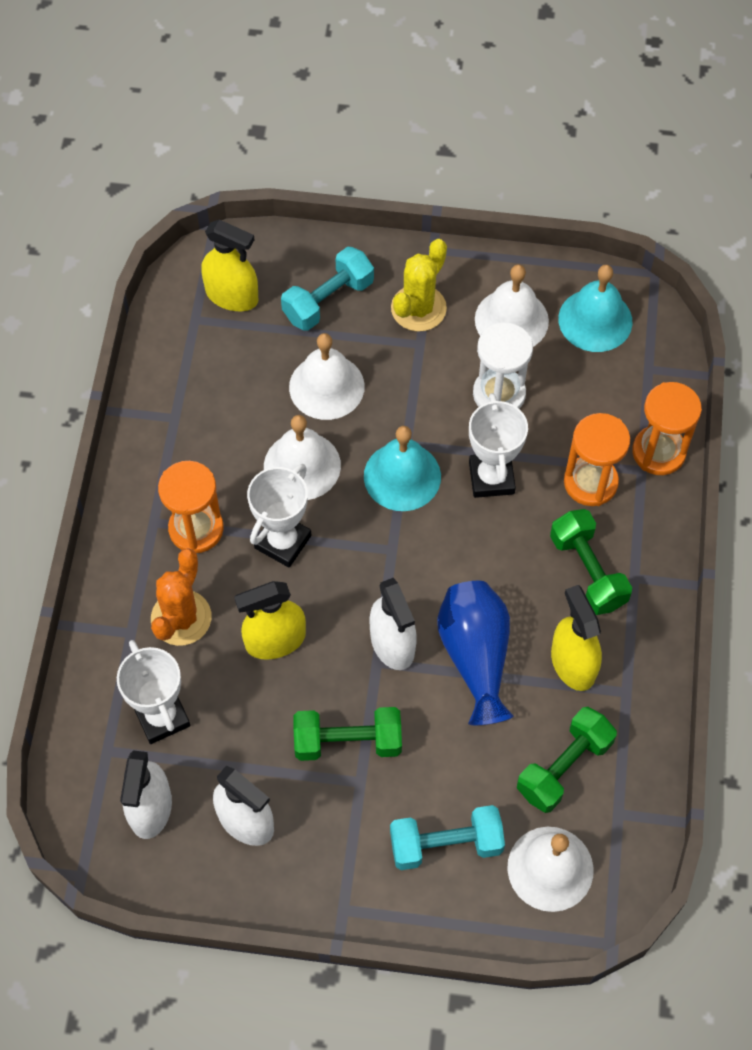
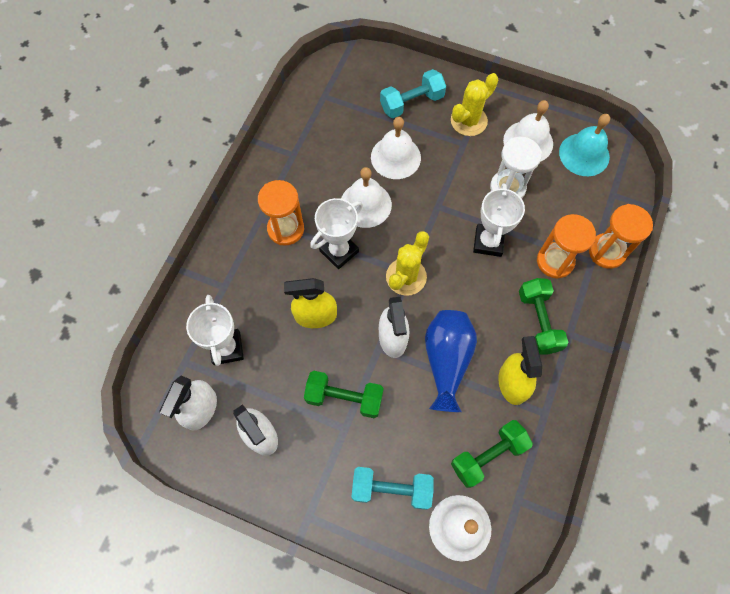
camera: 15 degrees right, 5 degrees up
(181, 618) = (259, 285): orange cactus -> none
(232, 296) = (351, 86): yellow spray bottle -> none
(388, 554) = (406, 277): none -> yellow cactus
(402, 476) = (429, 227): turquoise bell -> none

